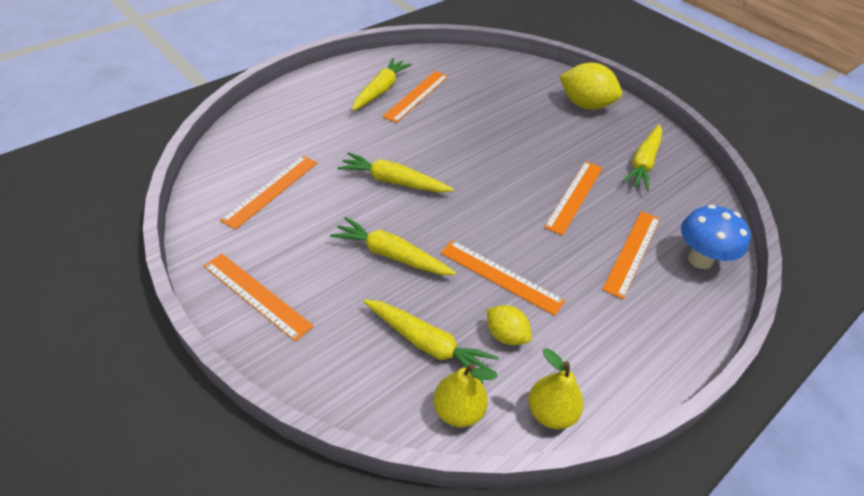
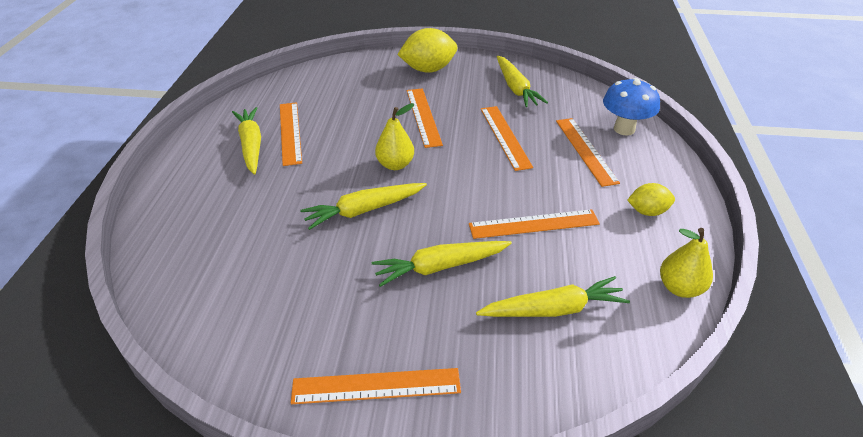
camera: 40 degrees left, 5 degrees down
(271, 190) = (264, 291): orange ruler -> orange ruler (423, 116)
(458, 411) = (633, 336): yellow pear -> yellow pear (395, 164)
(506, 335) = (590, 261): yellow lemon -> yellow lemon (647, 211)

